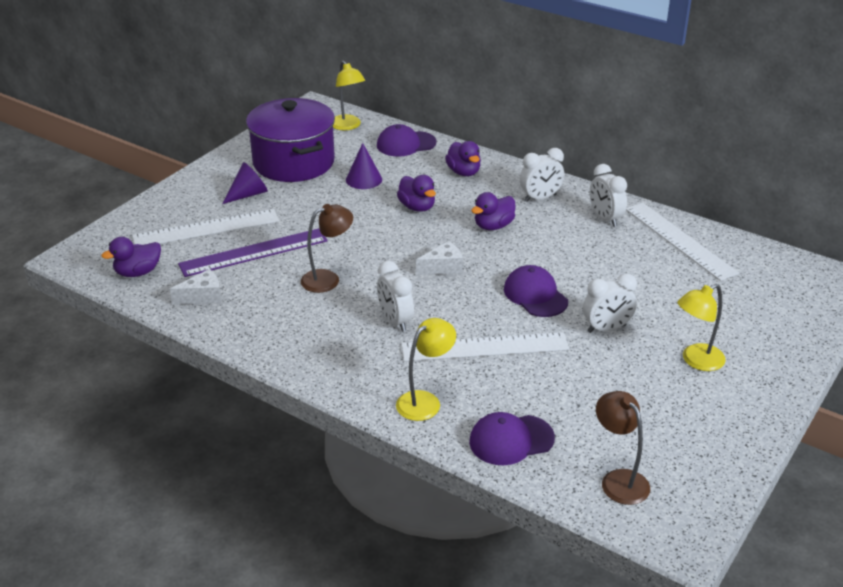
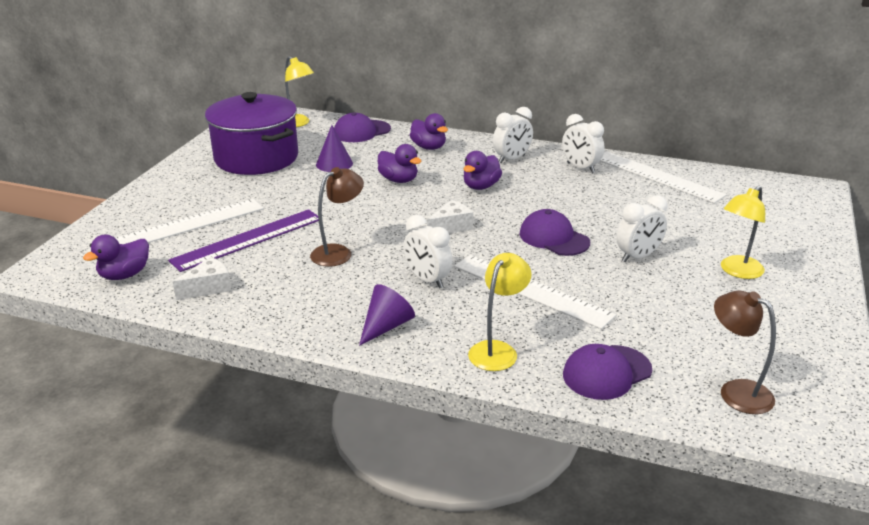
camera: 15 degrees left, 5 degrees down
(248, 194) = (220, 190): purple cone -> purple cone (386, 326)
(485, 347) = (531, 290): white ruler -> white ruler turned 60 degrees clockwise

